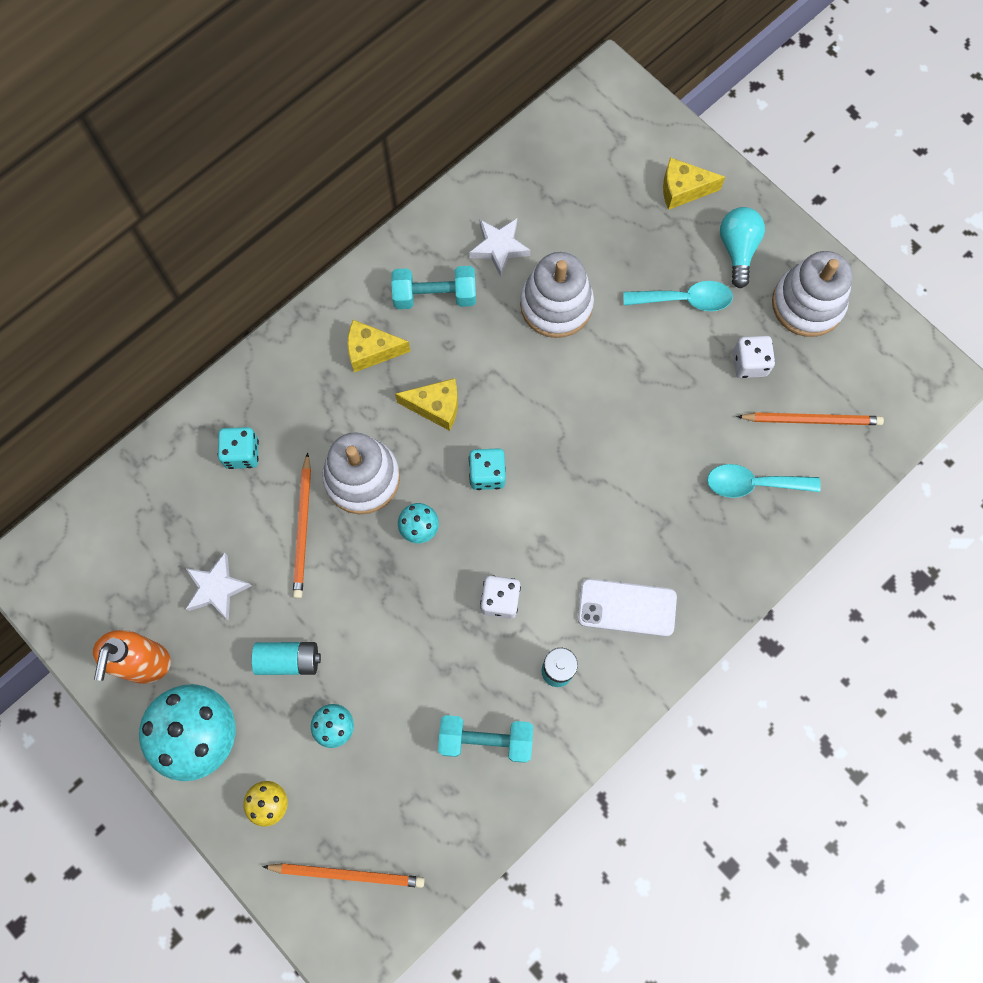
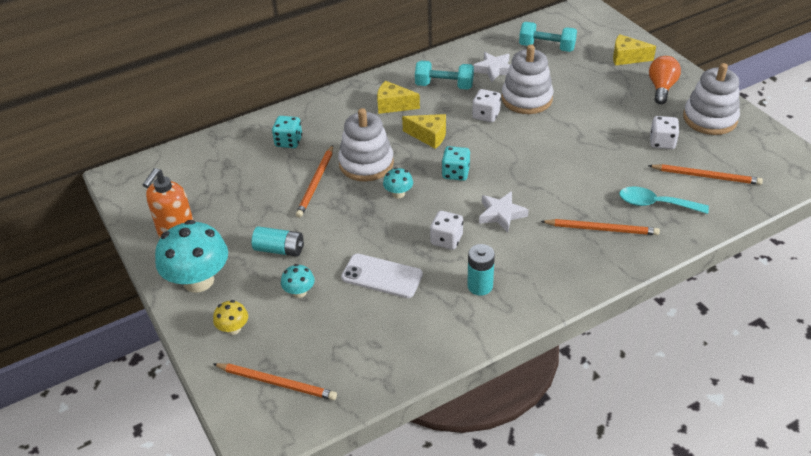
camera: 15 degrees right, 30 degrees down
(217, 588) = (244, 205): white star -> white star (501, 214)
(485, 740) = (412, 318): turquoise dumbbell -> turquoise dumbbell (546, 47)
(506, 349) = (486, 115): none -> white dice
(627, 608) = (543, 258): white phone -> white phone (382, 276)
(684, 300) = (619, 107): turquoise spoon -> none
(691, 542) = (601, 229): none -> orange pencil
(737, 250) = (661, 88): turquoise light bulb -> orange light bulb

